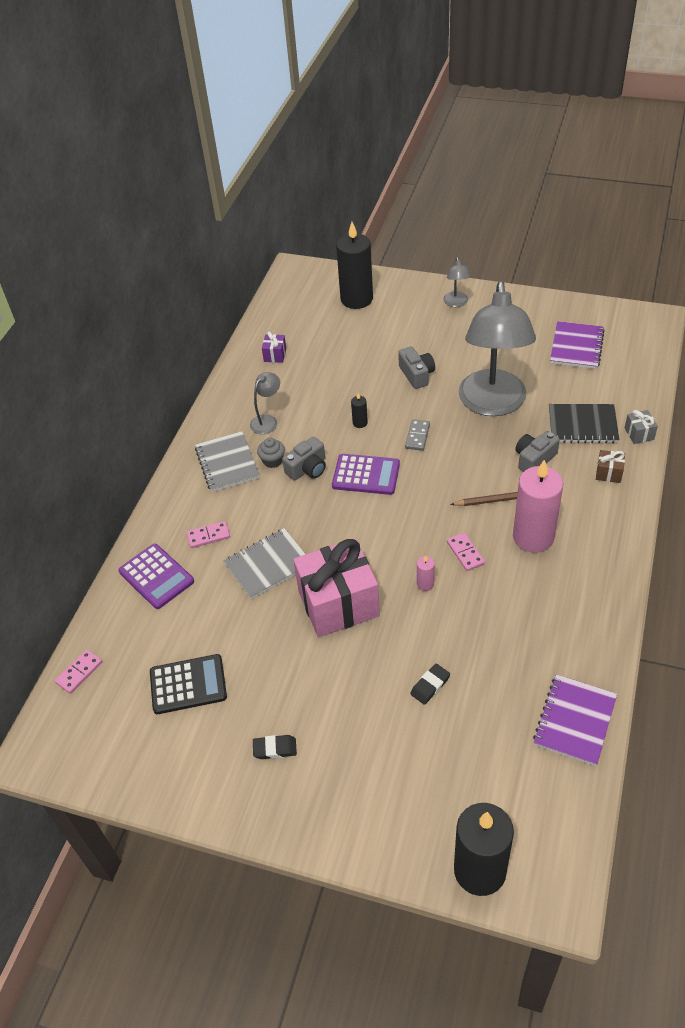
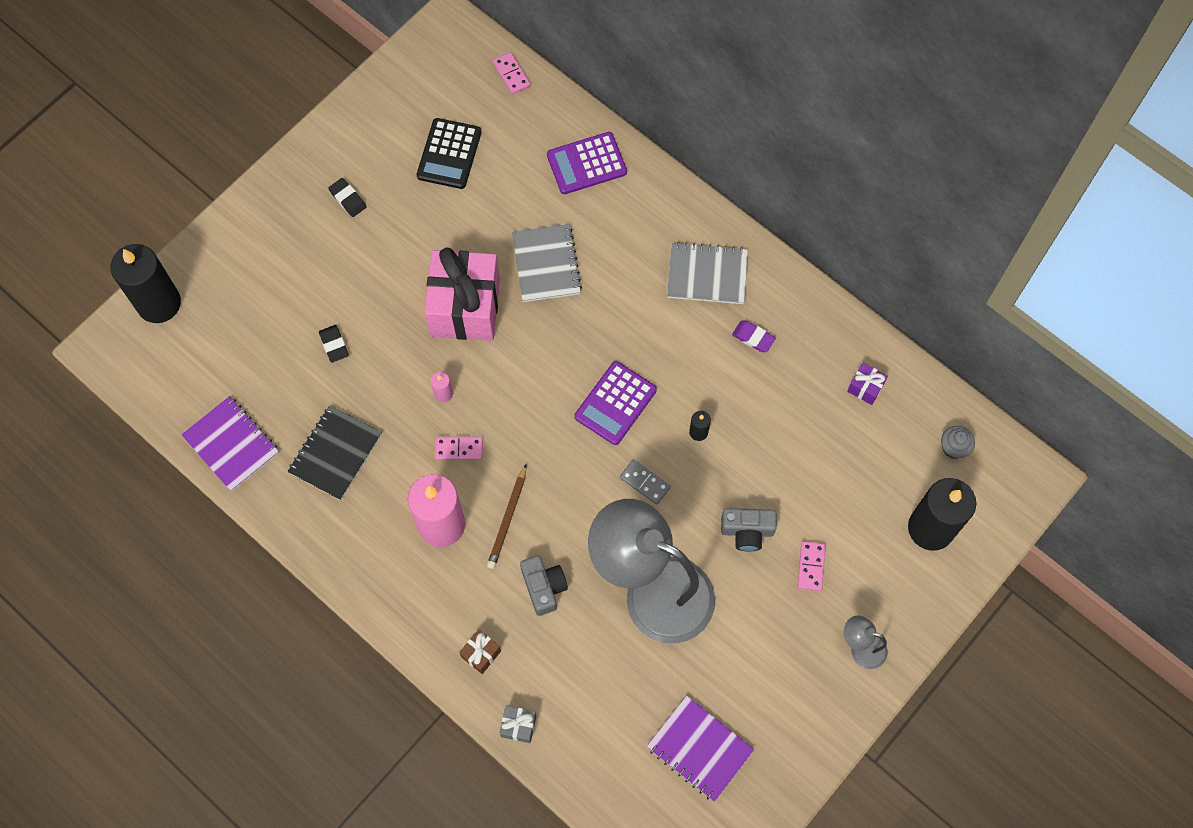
camera: 110 degrees right, 20 degrees up
(208, 536) = (613, 224): pink domino -> pink domino (811, 566)
(267, 420) = (753, 337): grey lamp -> purple eraser
(272, 461) = (686, 320): grey cupcake -> grey cupcake (953, 448)
(275, 749) = (348, 199): black eraser -> black eraser turned 60 degrees counterclockwise
(307, 468) = (656, 350): grey camera -> none
(582, 425) = (565, 671): black notebook -> black notebook (335, 453)

